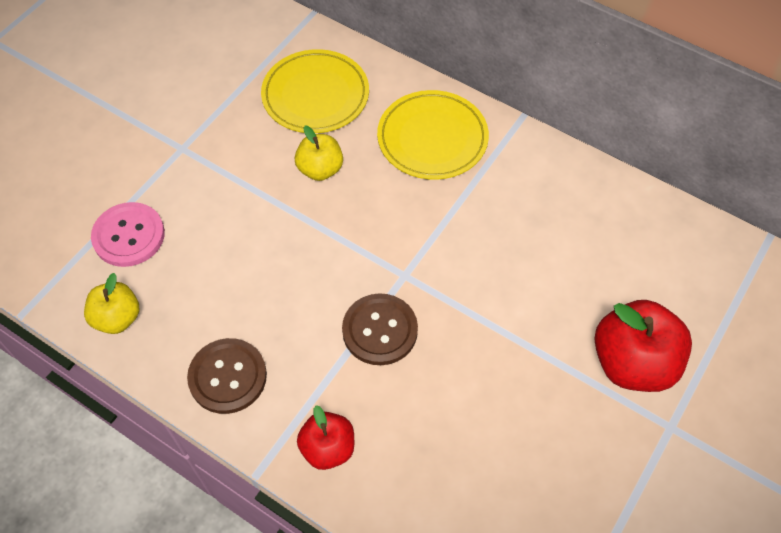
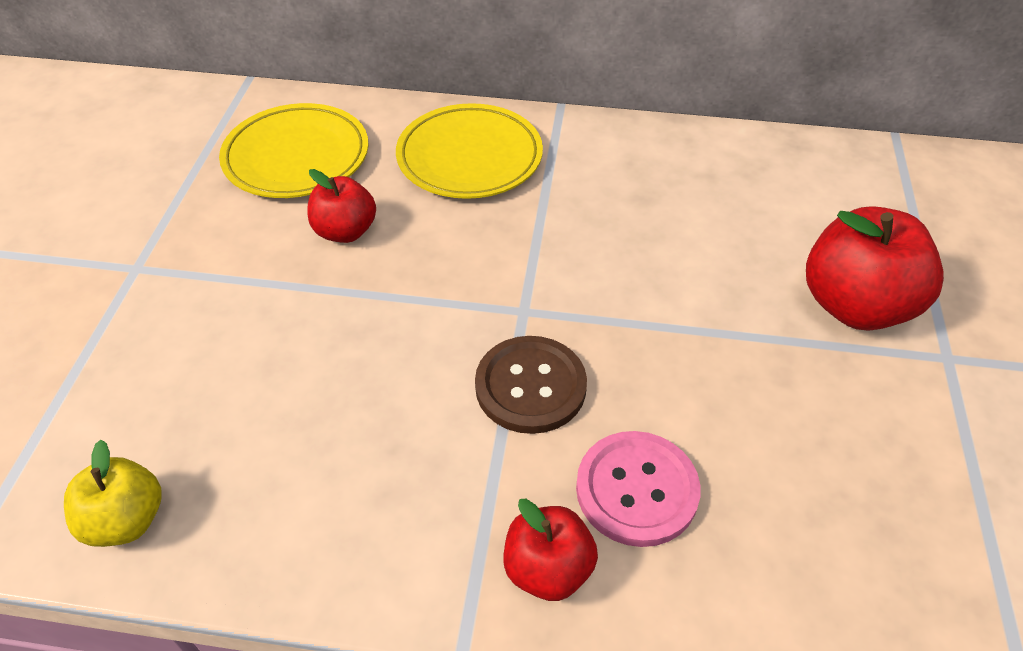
camera: 25 degrees left, 10 degrees down
(129, 236) = (98, 401): pink button -> pink button (636, 490)
(227, 377) = (344, 533): brown button -> none
(320, 169) = (345, 231): yellow apple -> red apple

